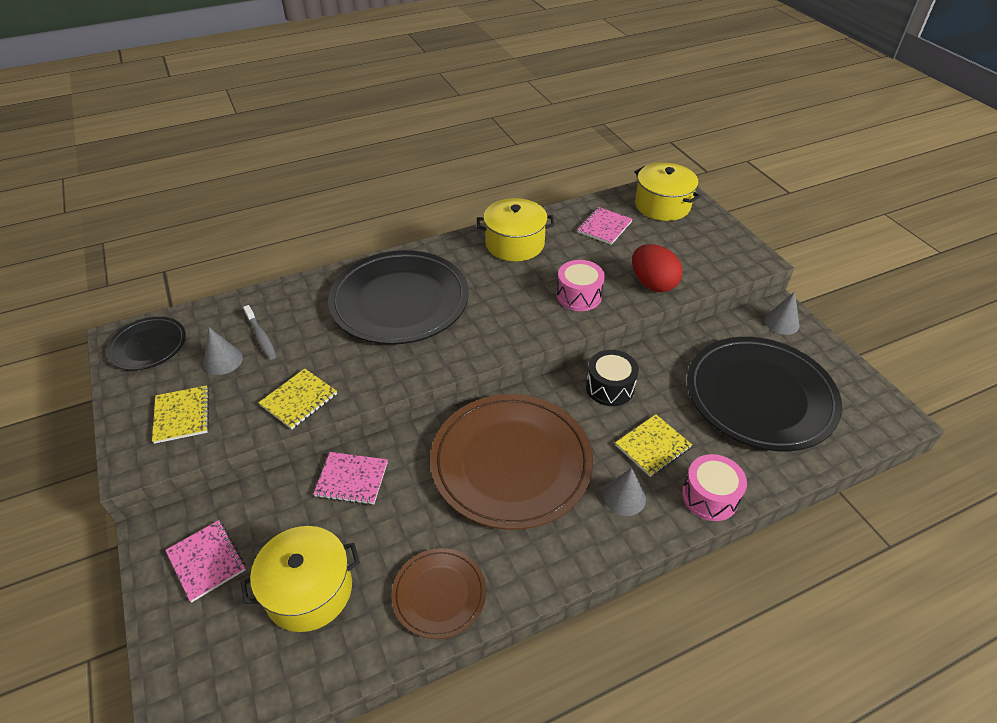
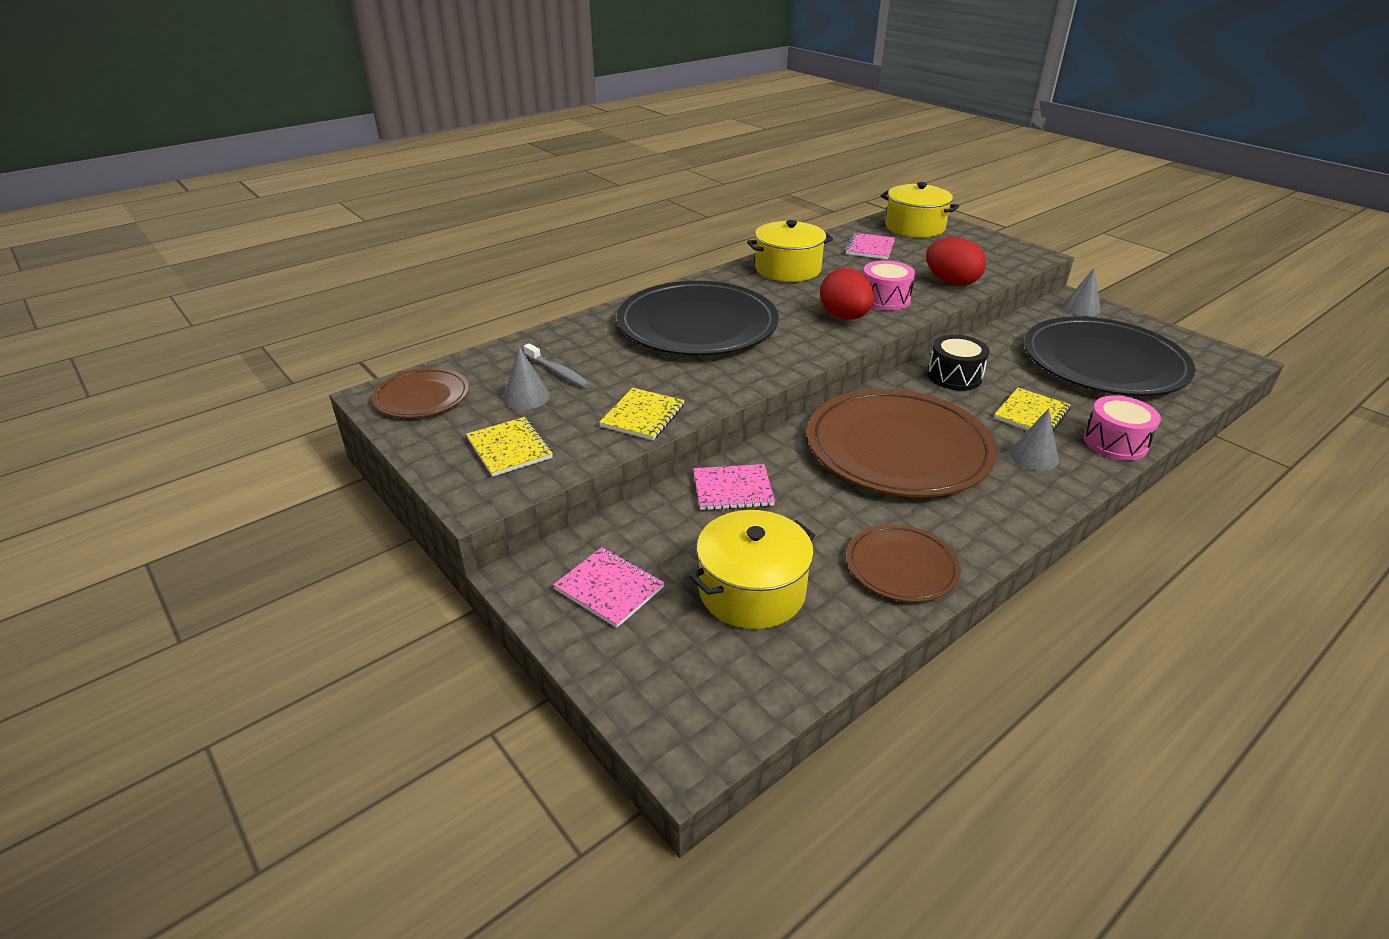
camera: 15 degrees left, 10 degrees down
(148, 346) = (422, 397): black plate -> brown plate
(529, 313) = (844, 317): none -> red egg

